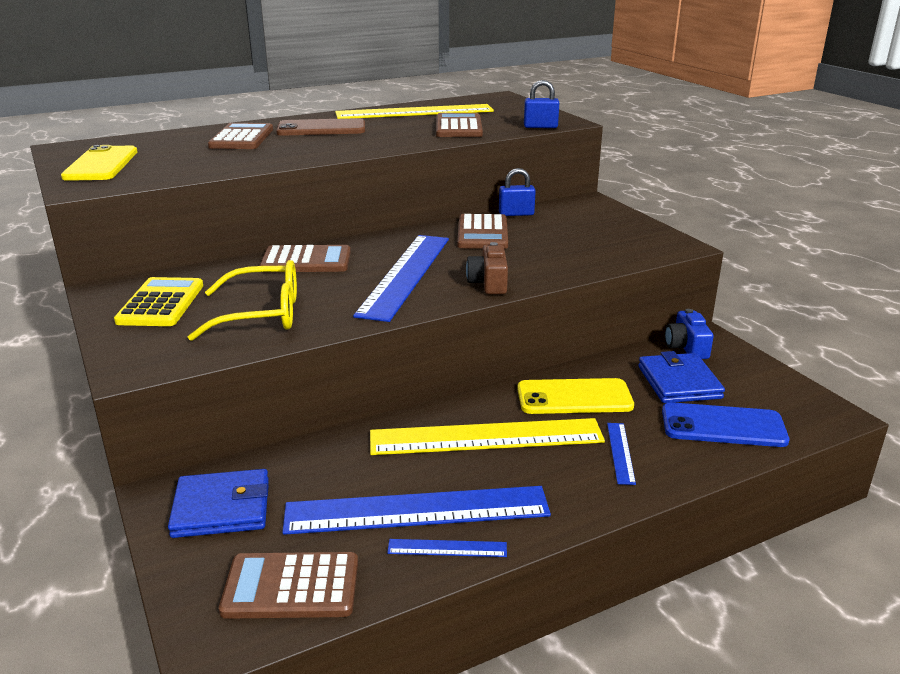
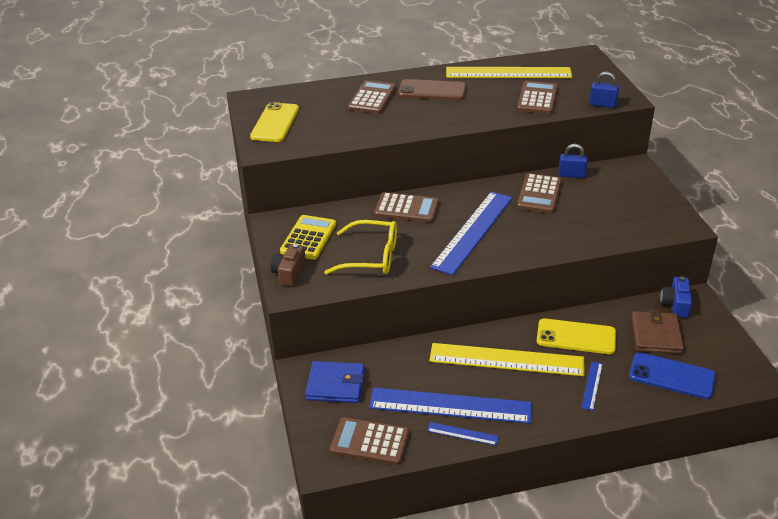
camera: 15 degrees right, 10 degrees up
(489, 283) = (529, 247): brown camera -> brown camera (289, 273)
(679, 382) = (656, 335): blue wallet -> brown wallet

